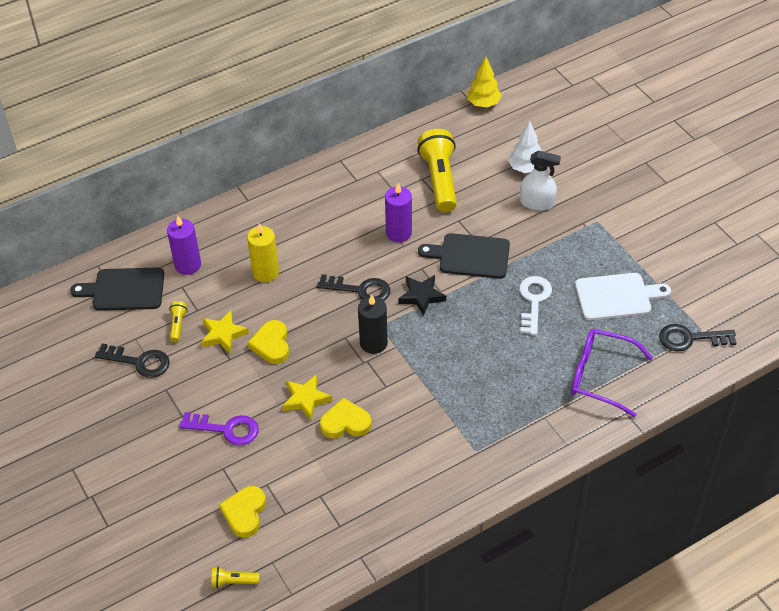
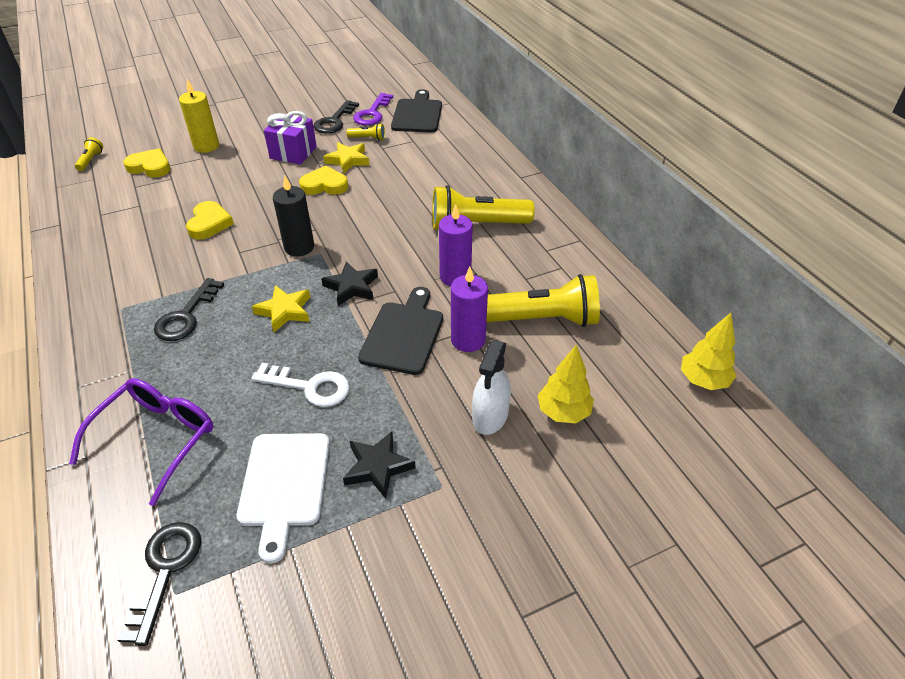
camera: 95 degrees right, 5 degrees down
(188, 265) = (438, 143): purple candle -> purple candle (468, 340)
(209, 385) = (293, 153): none -> purple gift
(226, 429) = (241, 160): purple key -> purple key (372, 113)
(265, 272) = (417, 185): yellow candle -> yellow candle (206, 146)
(306, 399) = (250, 202): yellow star -> yellow star (285, 311)
(327, 225) = (476, 225): none -> yellow flashlight
(360, 290) = (375, 243): black key -> black key (186, 316)
(525, 168) = (563, 412): white tree -> yellow tree
(591, 253) = (378, 467): none -> black star

